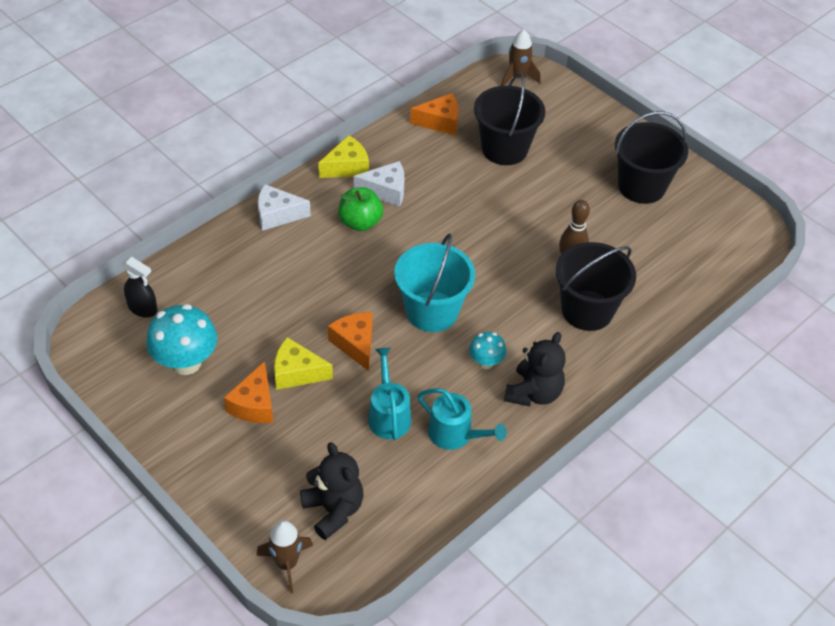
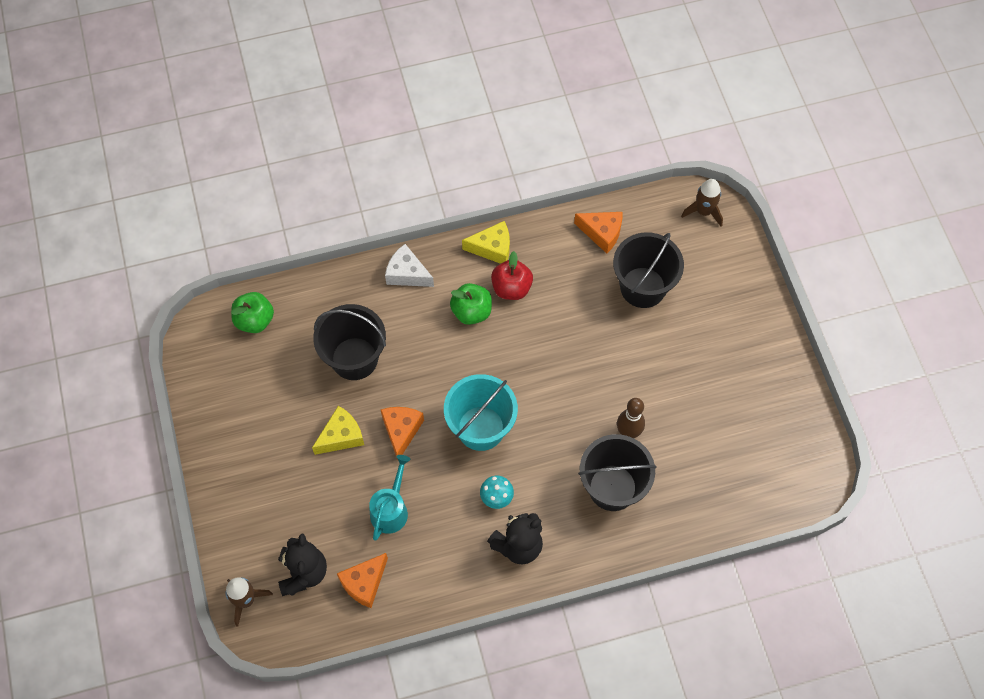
camera: 30 degrees right, 15 degrees up
(143, 308) = (255, 320): black spray bottle -> green apple
(186, 362) = (262, 387): turquoise mushroom -> none
(254, 404) = (294, 450): orange cheese -> orange cheese (364, 583)
(297, 372) = (341, 436): yellow cheese -> yellow cheese turned 105 degrees clockwise
(386, 191) = (511, 288): white cheese -> red apple
(455, 434) = (432, 552): turquoise watering can -> none
(641, 186) = (743, 382): black bucket -> black bucket (354, 358)

